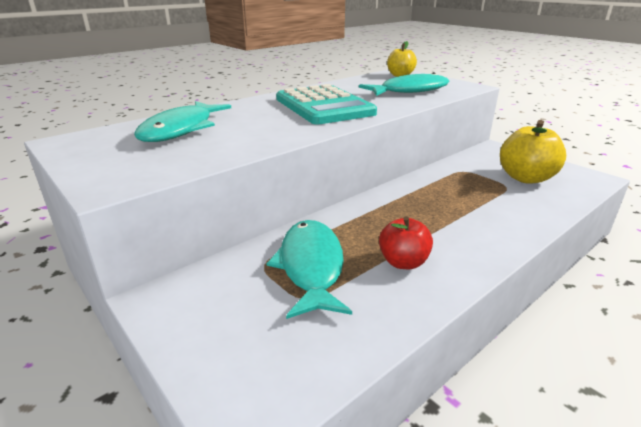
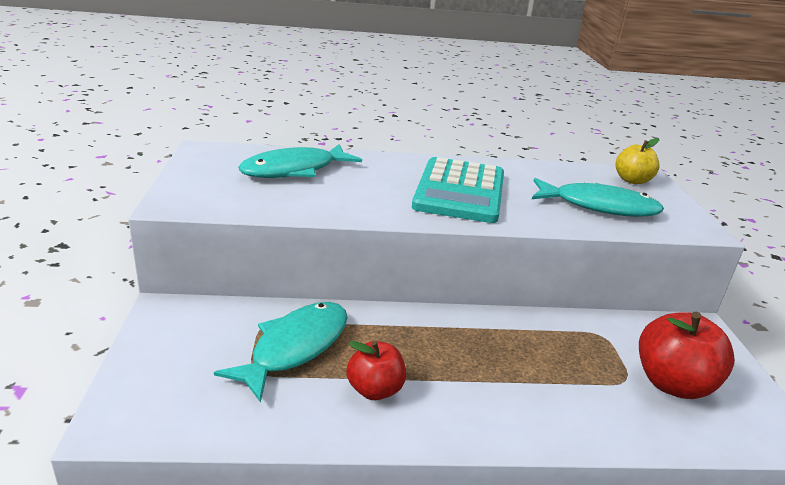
camera: 35 degrees right, 0 degrees up
(525, 178) = (672, 383): yellow apple -> red apple

